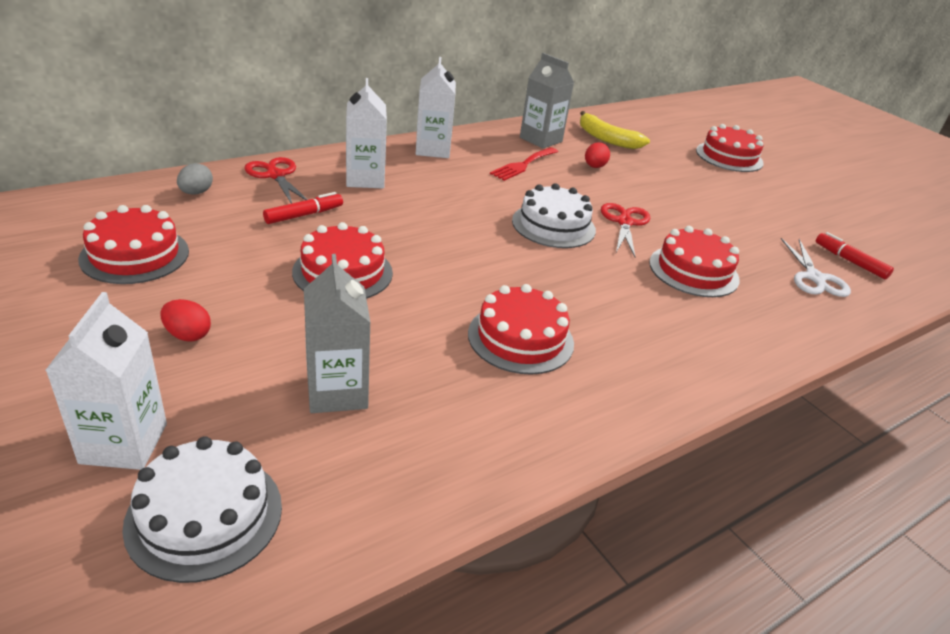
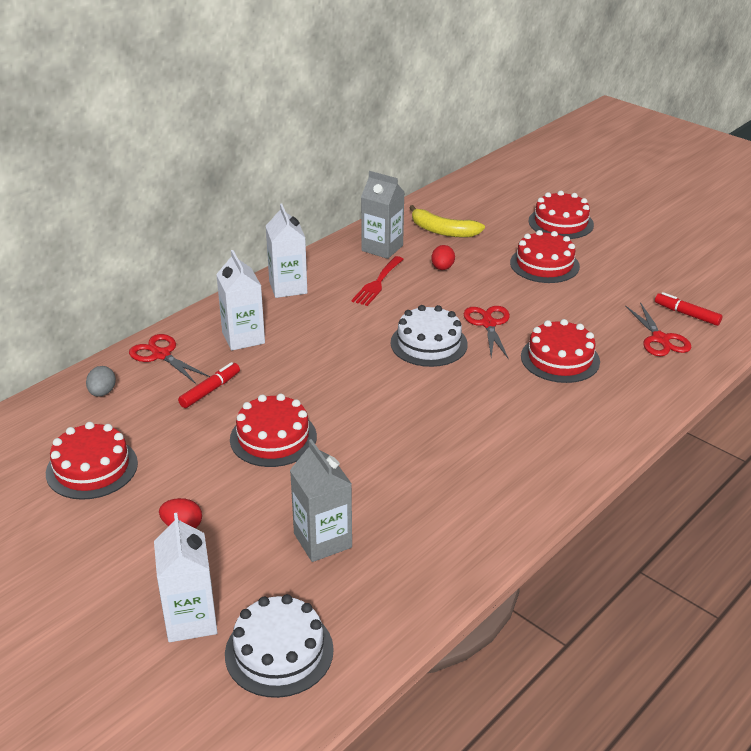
camera: 10 degrees left, 0 degrees up
(520, 338) = (442, 459): red cake -> red cake (544, 264)
(814, 278) = (660, 339): white scissors -> red scissors

